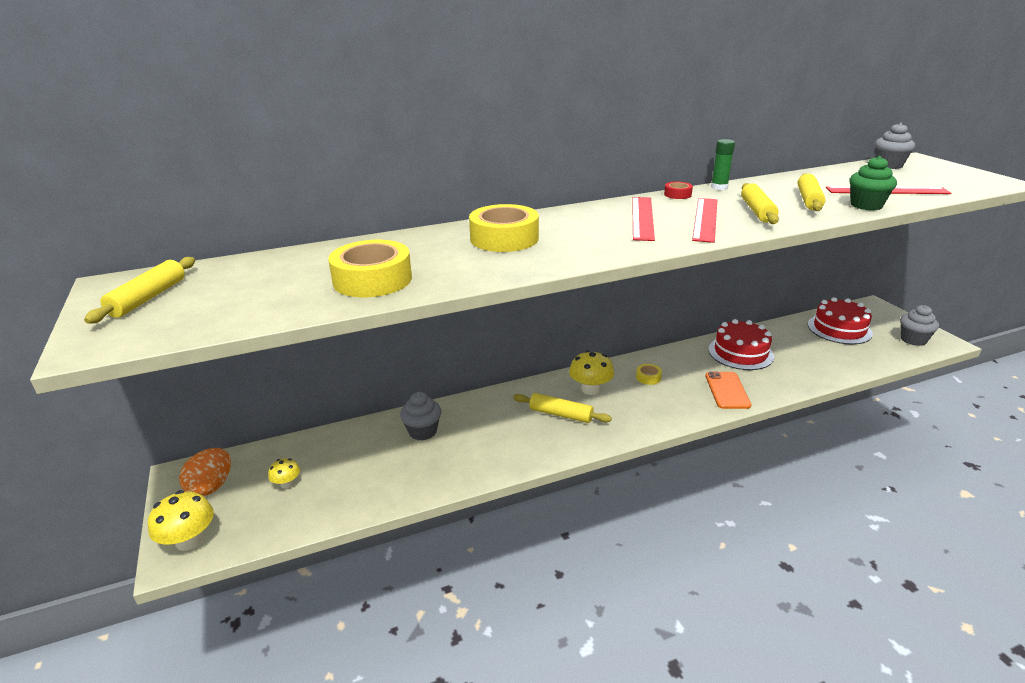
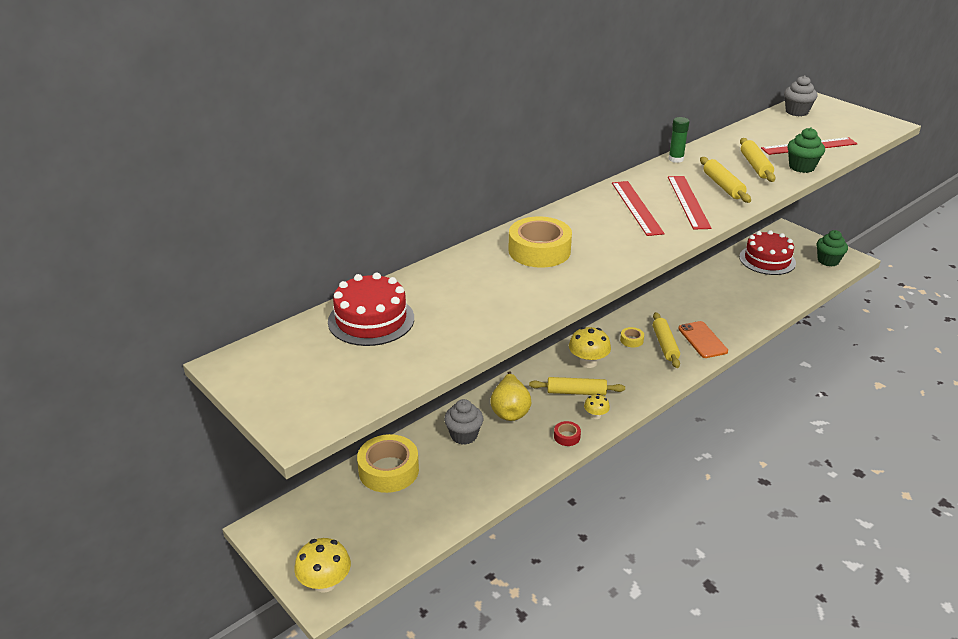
camera: 20 degrees left, 5 degrees up
(148, 298) = (287, 373): yellow rolling pin -> yellow rolling pin (665, 345)
(211, 487) = (303, 532): orange egg -> none
(287, 484) = (374, 512): yellow mushroom -> yellow mushroom (595, 415)
(372, 280) = (468, 316): yellow tape -> yellow tape (388, 470)
(483, 418) = (510, 411): none -> yellow pear
(677, 194) = (647, 173): red tape -> red tape (567, 437)
(740, 353) = (697, 300): red cake -> red cake (371, 320)
(913, 340) = (828, 261): grey cupcake -> green cupcake

